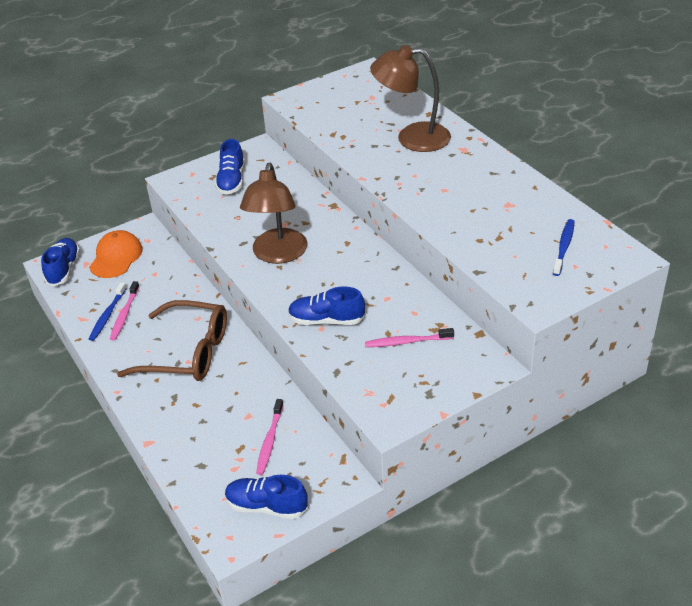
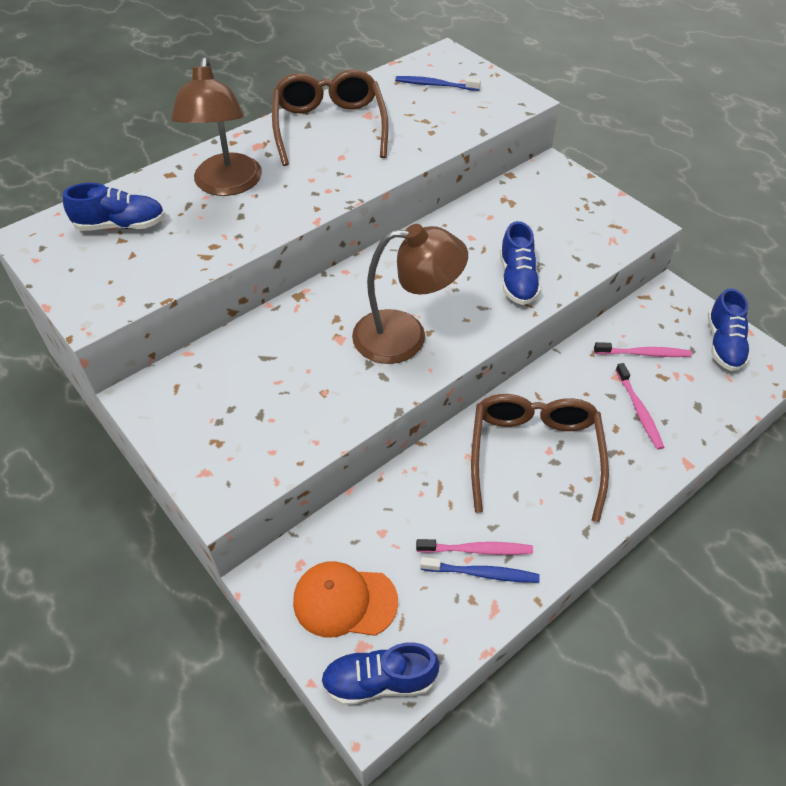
camera: 100 degrees left, 10 degrees up
(232, 181) = (231, 414): blue shoe -> blue shoe (121, 225)
(407, 342) = (534, 219): pink toothbrush -> pink toothbrush (639, 410)
(489, 184) = (329, 127): none -> brown glasses

